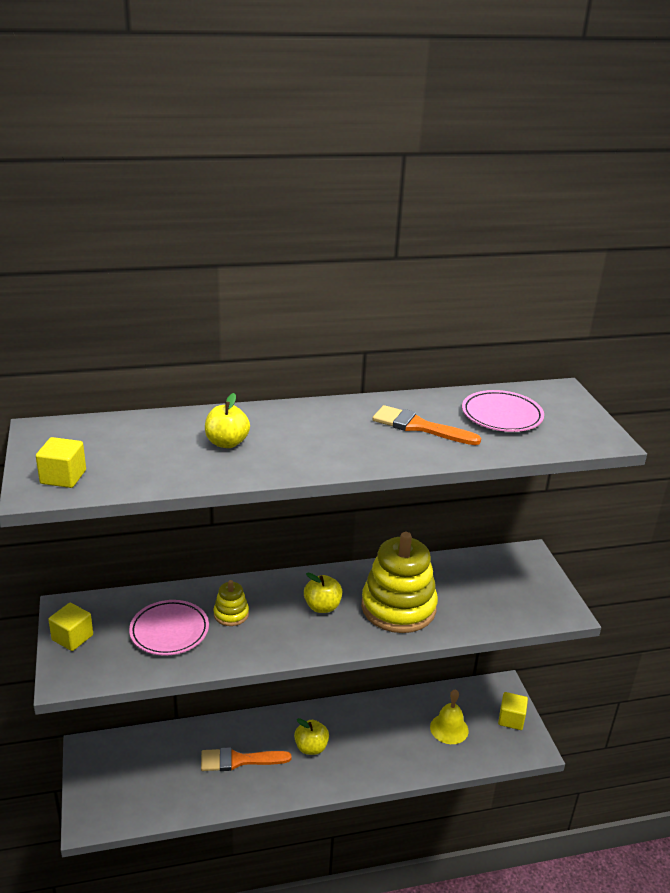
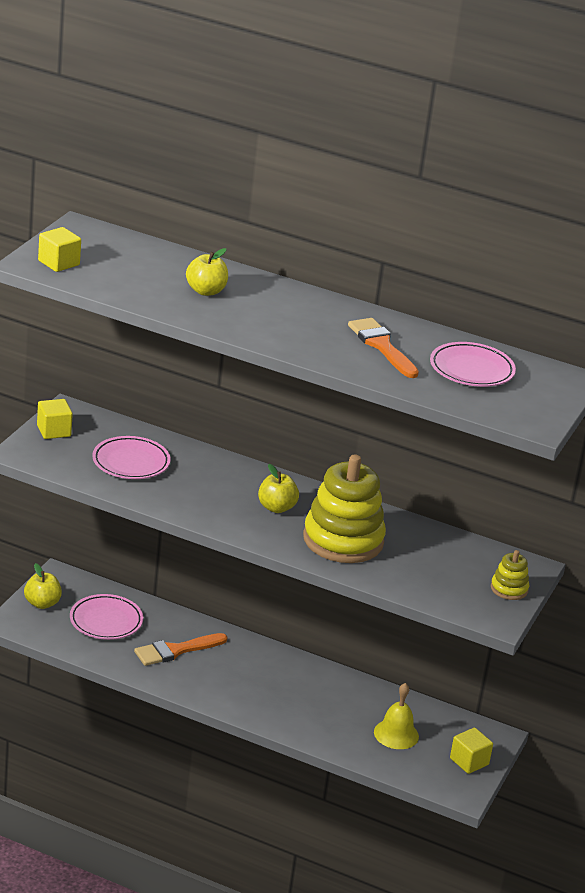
camera: 35 degrees right, 0 degrees up
(162, 768) = (106, 621): none -> pink plate
(231, 614) = (193, 475): yellow stacking toy -> yellow stacking toy (509, 589)
(239, 760) = (175, 650): orange brush -> orange brush turned 60 degrees counterclockwise
(311, 747) = (249, 676): yellow apple -> yellow apple (42, 603)

